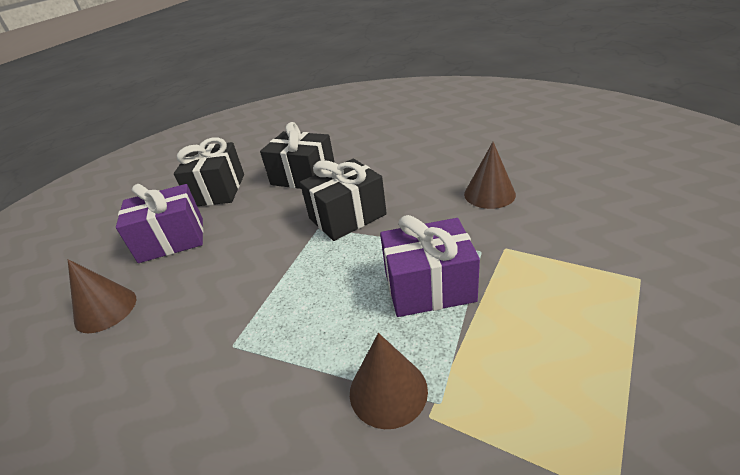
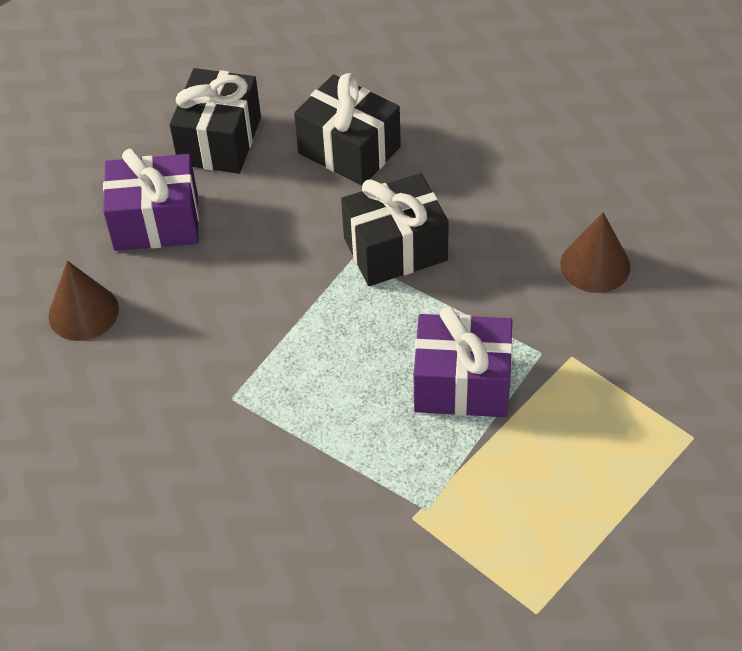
camera: 10 degrees right, 15 degrees up
(388, 391) = (382, 486): brown cone -> none

